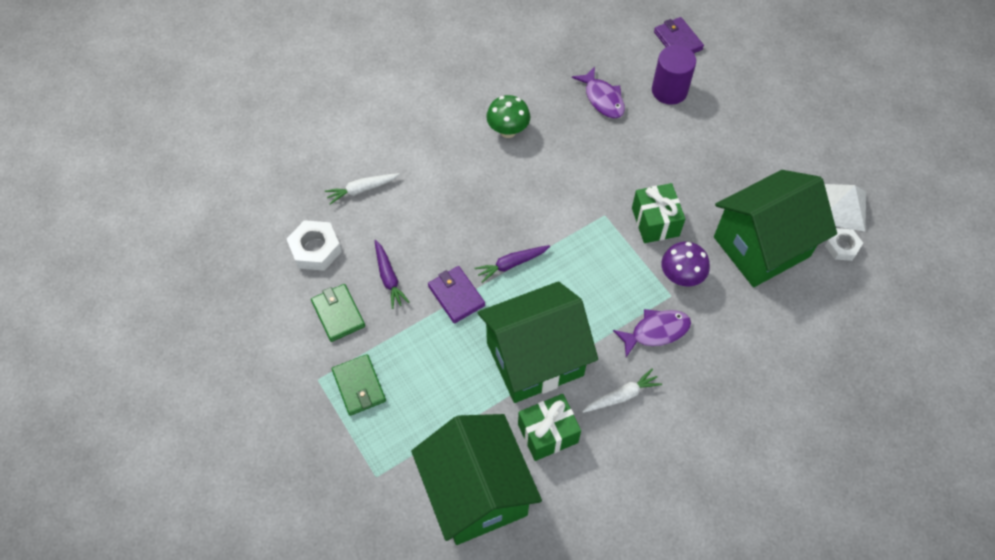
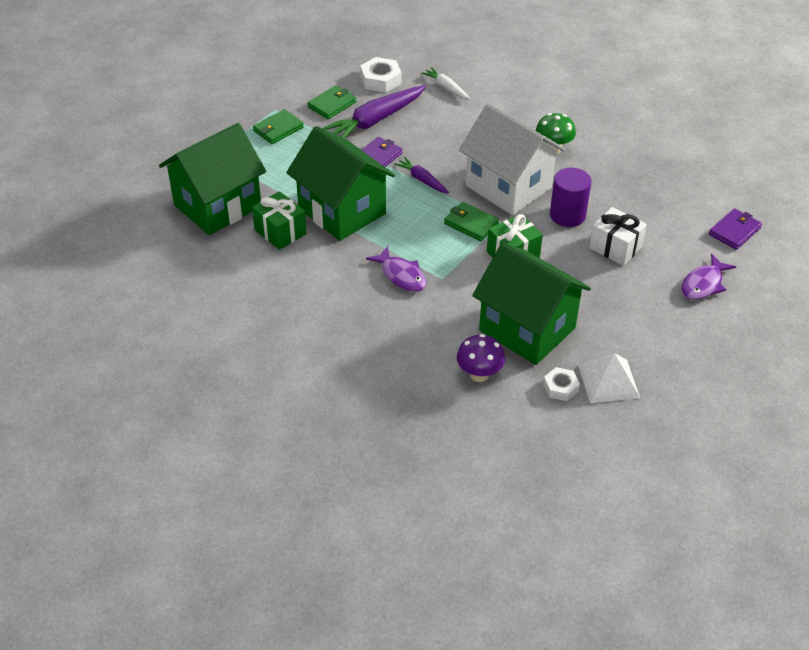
camera: 70 degrees right, 15 degrees down
(389, 277) = (375, 120): purple carrot -> purple carrot, size x1.89
(552, 190) = (508, 187): none -> white house
(597, 242) = (471, 224): none -> green wallet
(602, 99) = (627, 196): purple fish -> purple fish (703, 284)
(621, 396) = (331, 266): white carrot -> none
(669, 90) = (668, 236): purple cylinder -> purple cylinder (567, 215)
(671, 136) = (615, 247): none -> white gift
(681, 277) = (464, 281): purple mushroom -> purple mushroom (479, 374)

